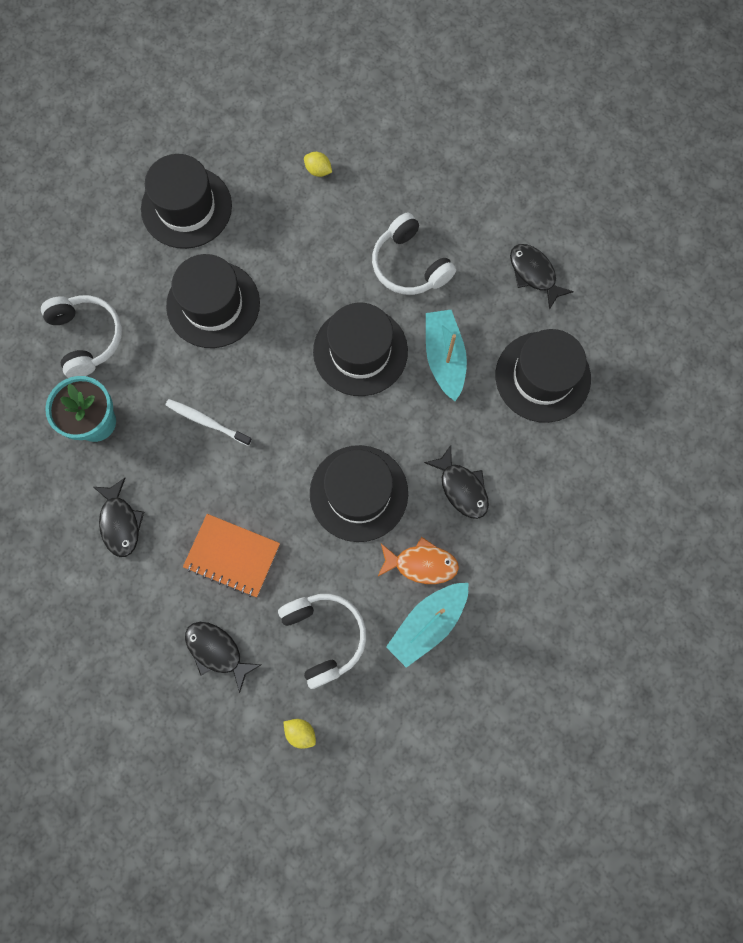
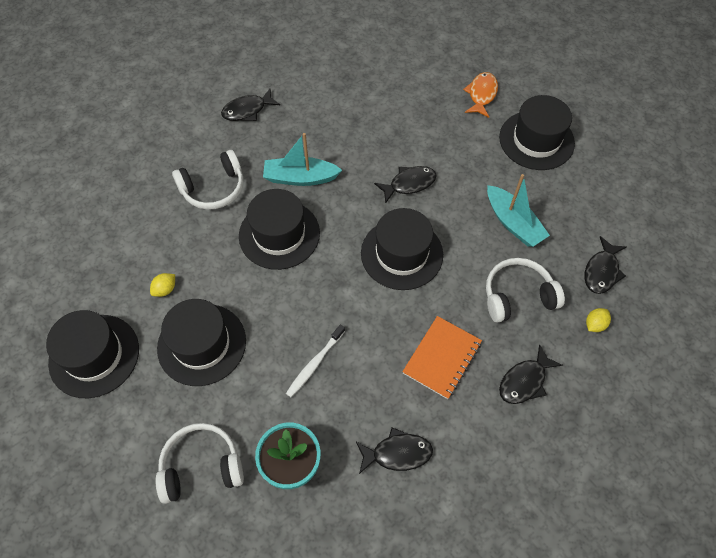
camera: 80 degrees left, 15 degrees down
(318, 170) = (101, 241): yellow lemon -> yellow lemon (165, 289)
(376, 740) = (601, 271): none -> black fish
(421, 564) = (466, 220): orange fish -> orange fish (481, 94)
(542, 377) = (331, 120): black hat -> black hat (536, 140)

